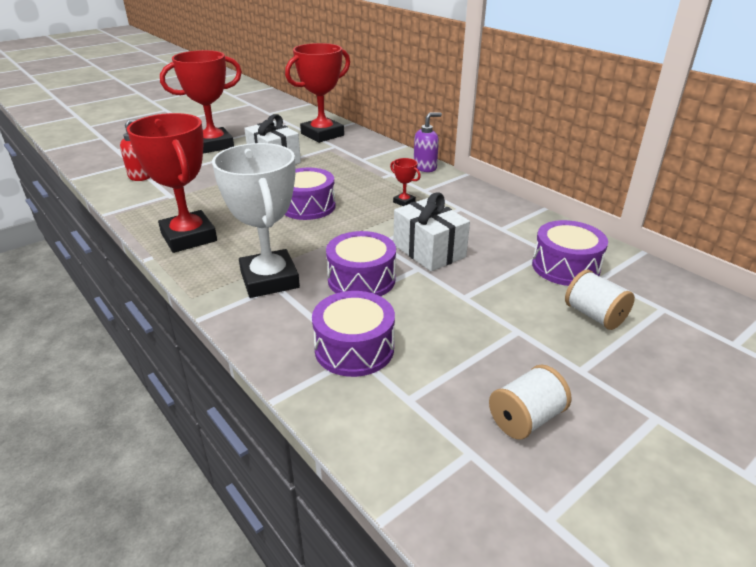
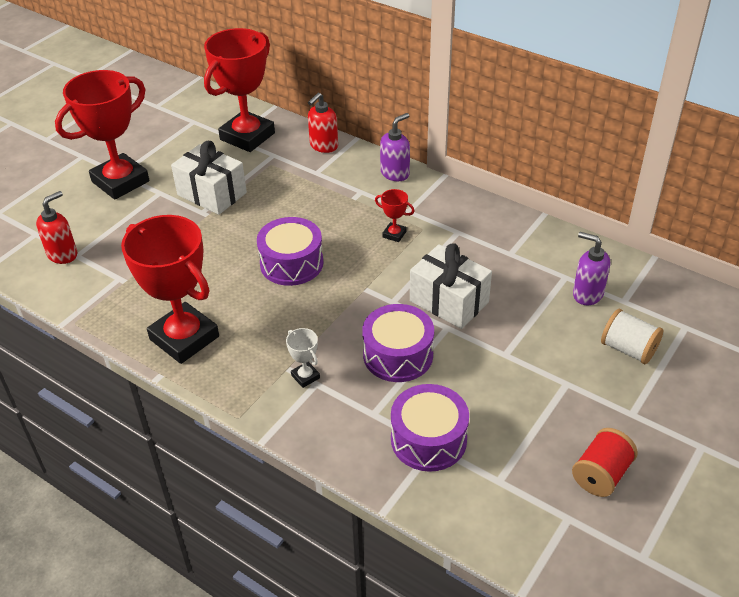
camera: 15 degrees left, 10 degrees up
(269, 279) = (305, 376): white trophy -> white trophy, size x0.40
(377, 146) = (323, 146): none -> red soap dispenser
(526, 419) = (601, 474): white spool -> red spool
(565, 267) = (587, 294): purple drum -> purple soap dispenser

